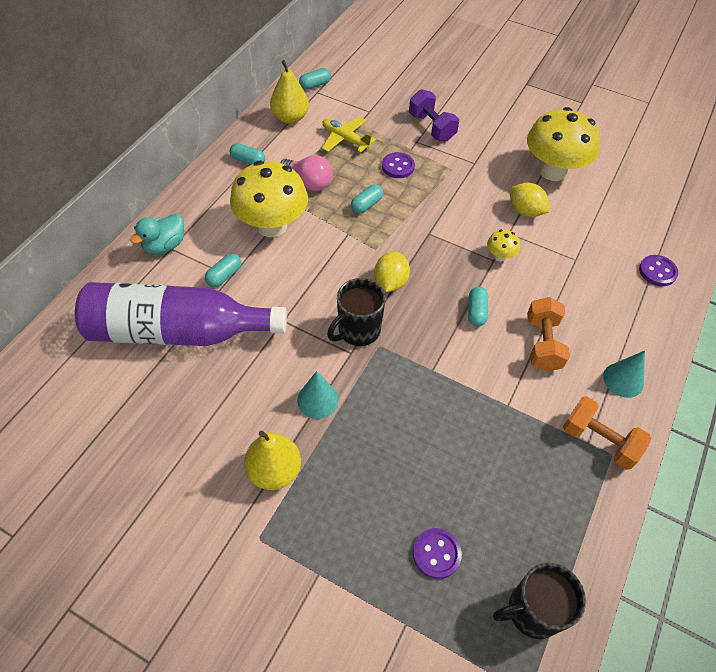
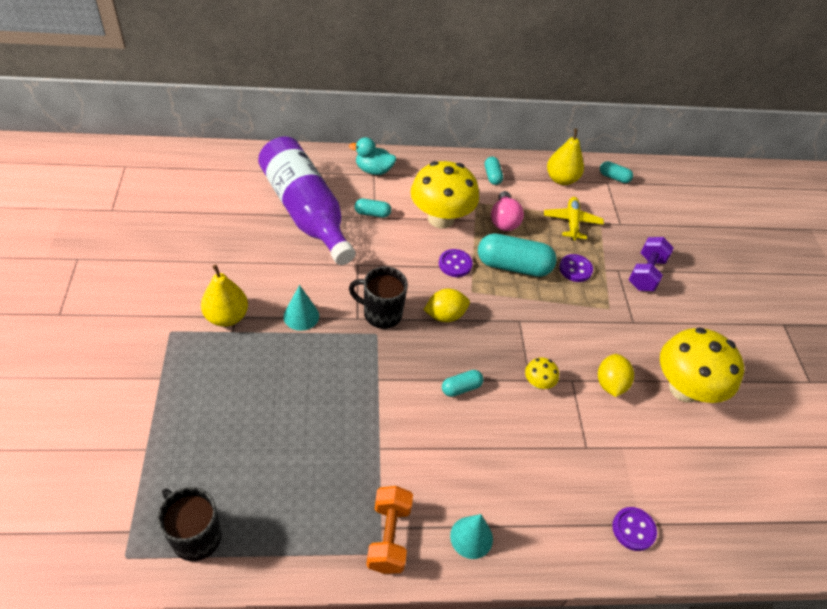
camera: 55 degrees right, 5 degrees down
(366, 205) = (513, 266): turquoise capsule -> turquoise capsule, size x2.03
(436, 554) = (212, 447): purple button -> purple button (455, 264)
(542, 344) = (464, 453): orange dumbbell -> none

